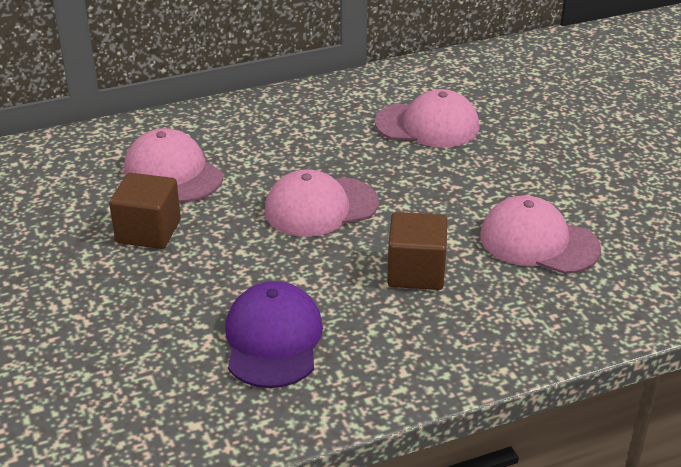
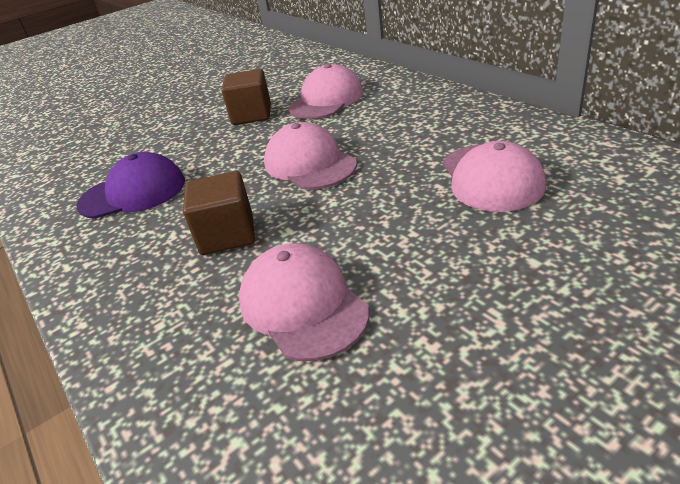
camera: 80 degrees right, 0 degrees up
(538, 242) = (303, 305): pink cap -> pink cap turned 45 degrees counterclockwise

